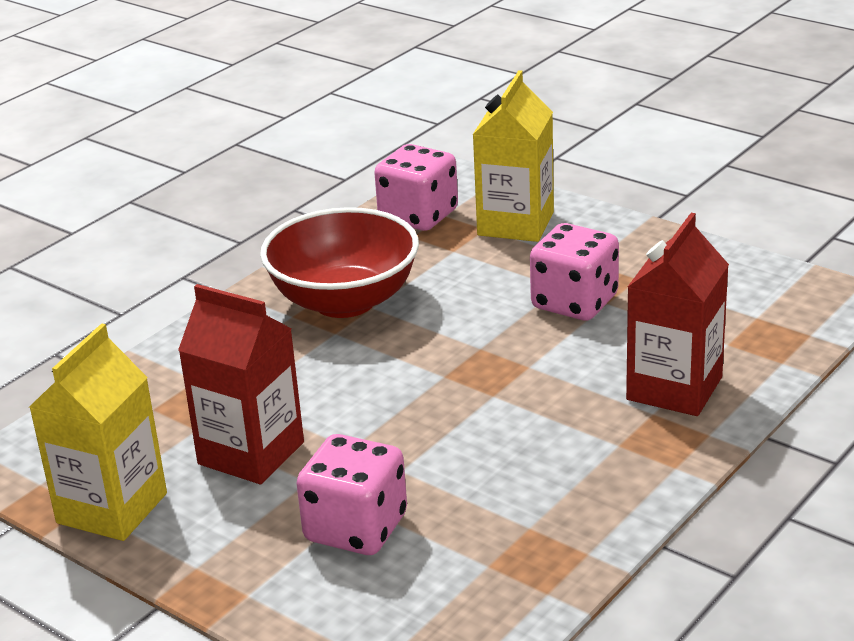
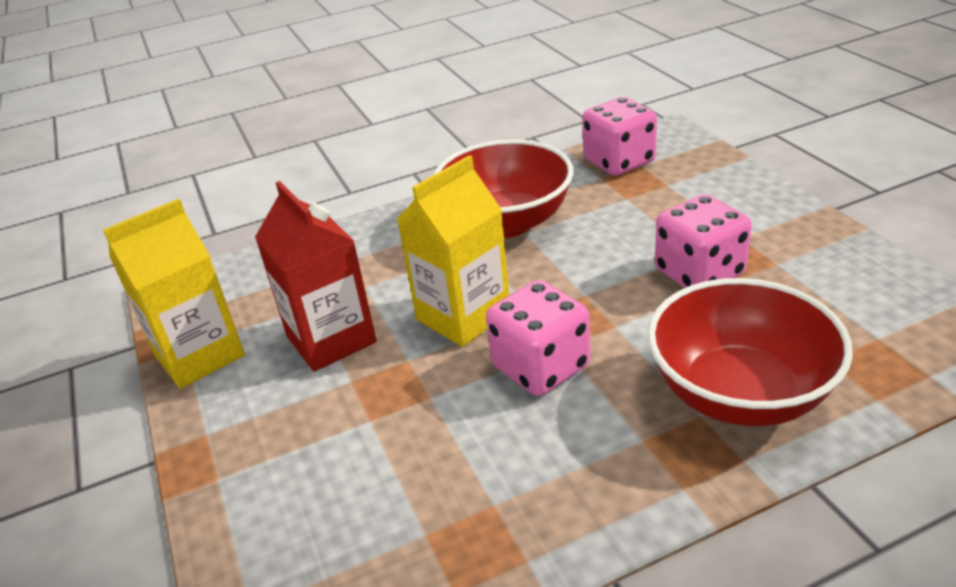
camera: 30 degrees right, 5 degrees up
(356, 528) = (348, 444): pink dice -> pink dice (540, 367)
(515, 224) = (696, 185): yellow carton -> yellow carton (463, 316)
(674, 388) = (739, 394): red carton -> red bowl

